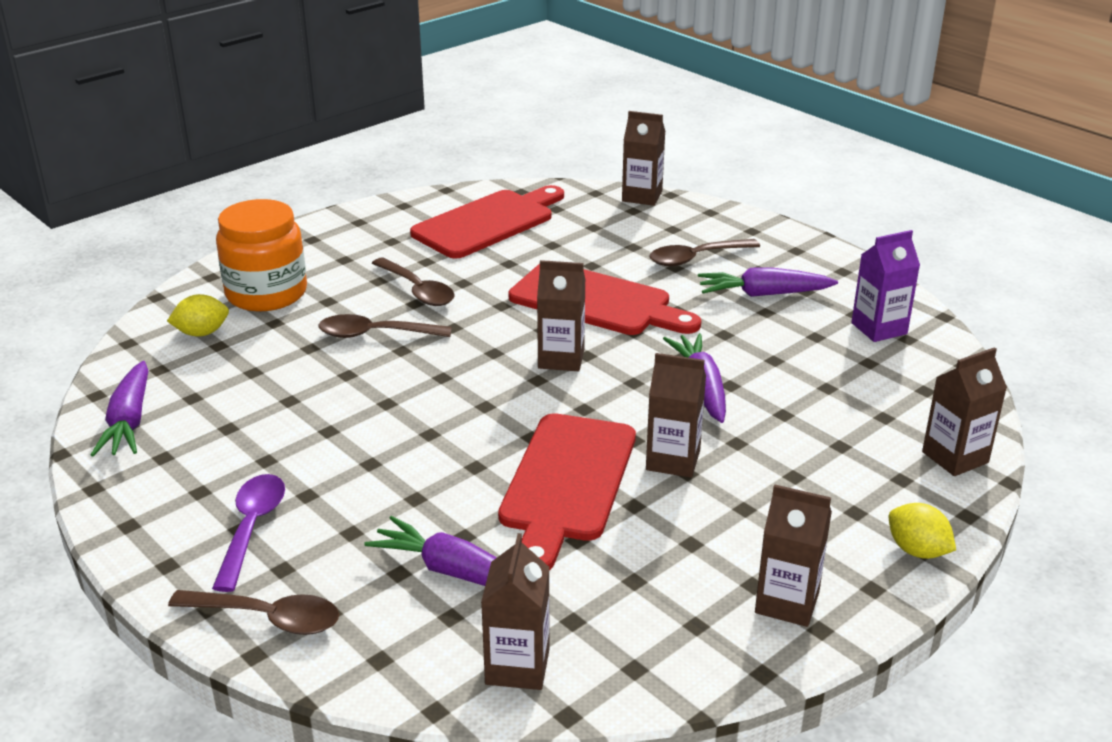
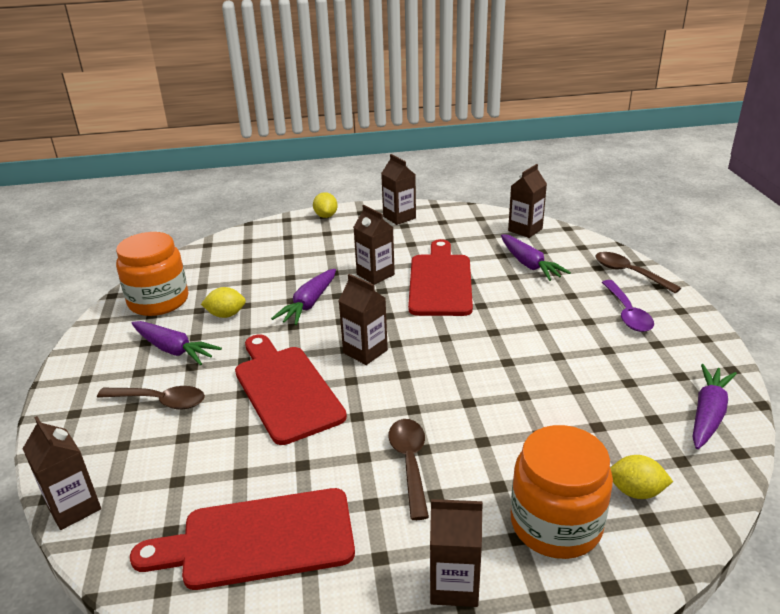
camera: 145 degrees left, 0 degrees up
(252, 528) = (627, 313): purple spoon -> purple spoon turned 45 degrees counterclockwise
(375, 334) = (479, 426): brown spoon -> none
(567, 483) = (440, 281): red cutting board -> red cutting board turned 45 degrees counterclockwise
(775, 341) = (226, 315): none -> yellow lemon
(879, 328) = (158, 301): purple carton -> orange jar
(955, 457) = (251, 236): brown carton -> brown carton (454, 585)

